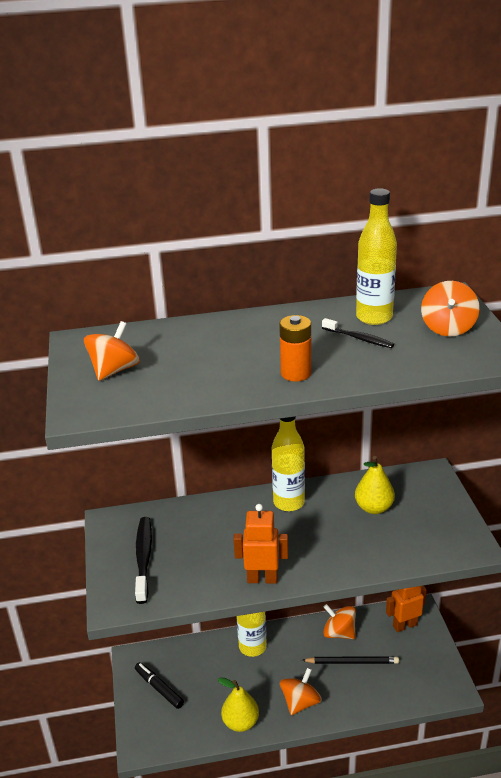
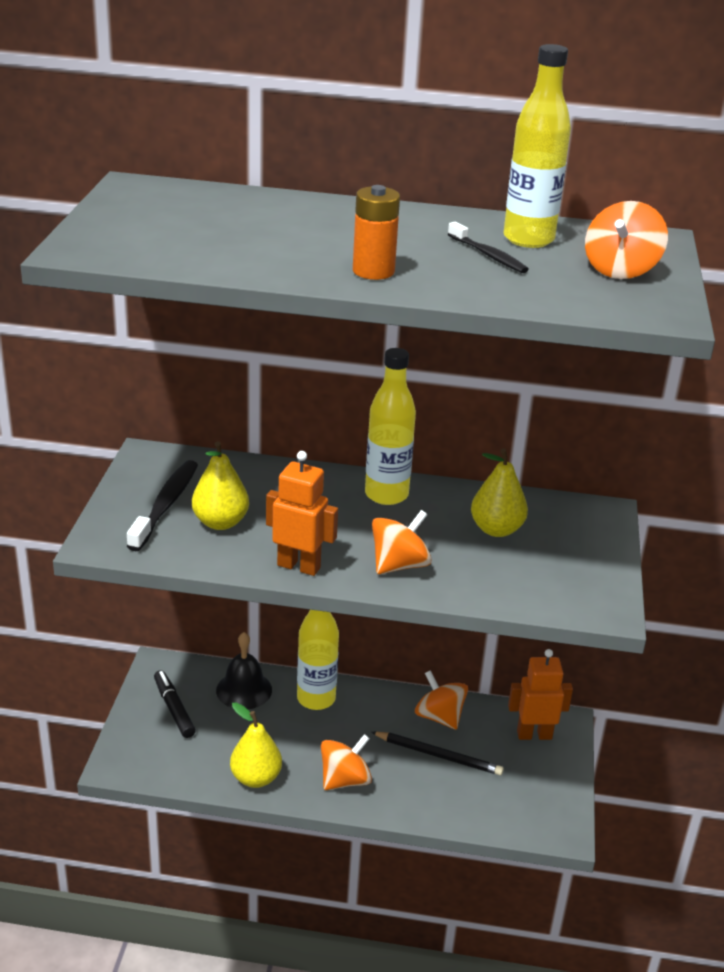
camera: 15 degrees right, 0 degrees up
(114, 370) = (152, 221): orange spinning top -> orange spinning top (399, 565)
(190, 560) = (220, 522): none -> yellow pear
(200, 657) = (244, 690): none -> black bell

